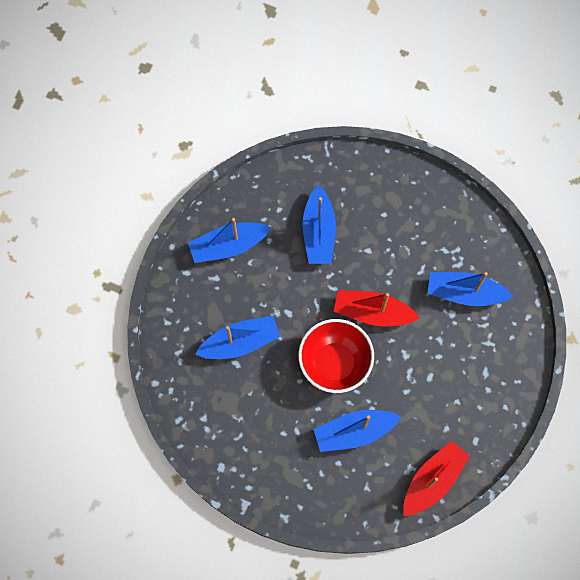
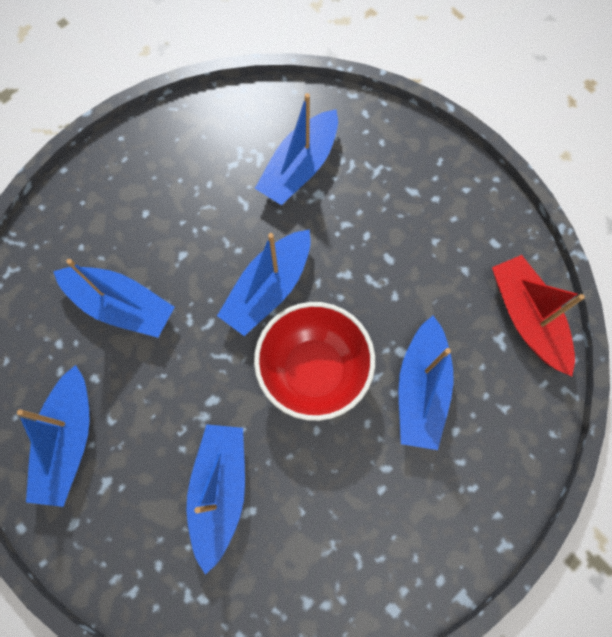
camera: 65 degrees left, 0 degrees up
(372, 312) = (268, 288): red boat -> blue boat

